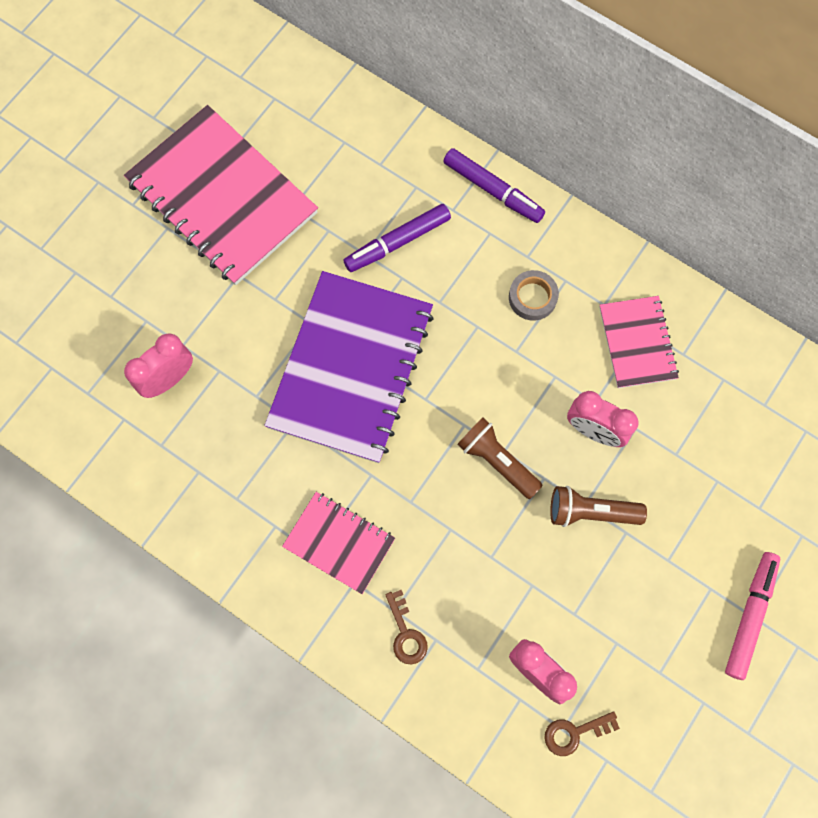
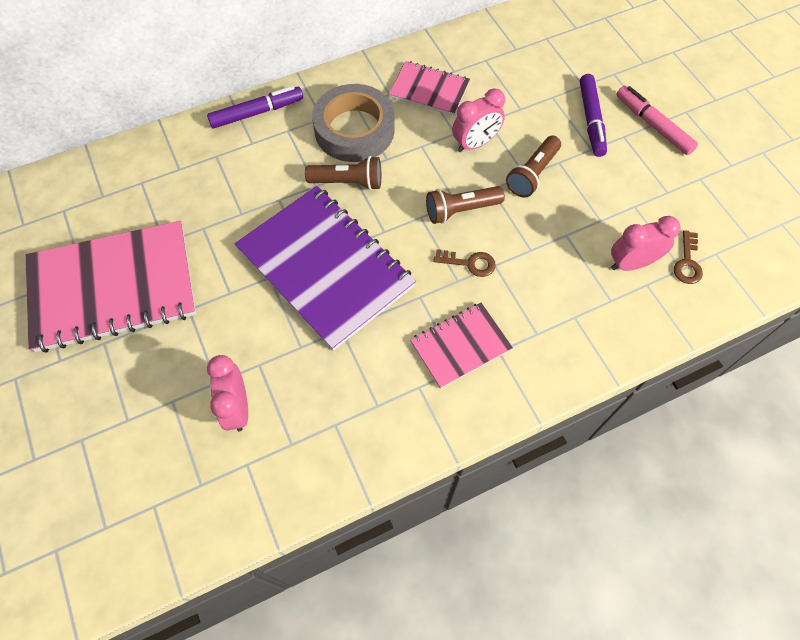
camera: 60 degrees left, 10 degrees down
(397, 242) = (249, 188): purple marker -> purple marker (591, 120)
(406, 633) = (559, 335): brown key -> brown key (470, 263)
(462, 330) = (348, 182): none -> brown flashlight
(532, 297) = (354, 130): grey tape -> grey tape, size x2.02

